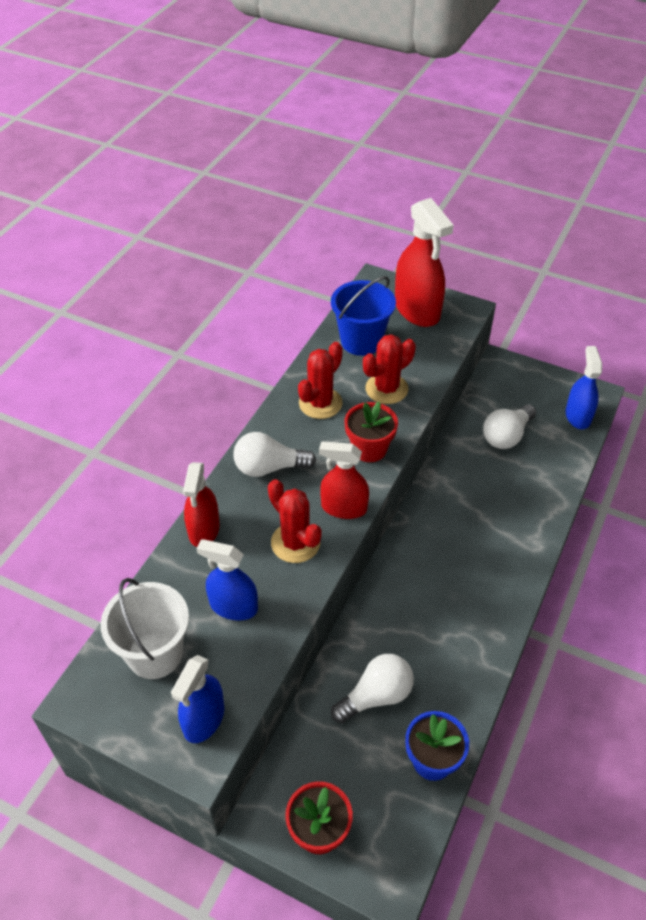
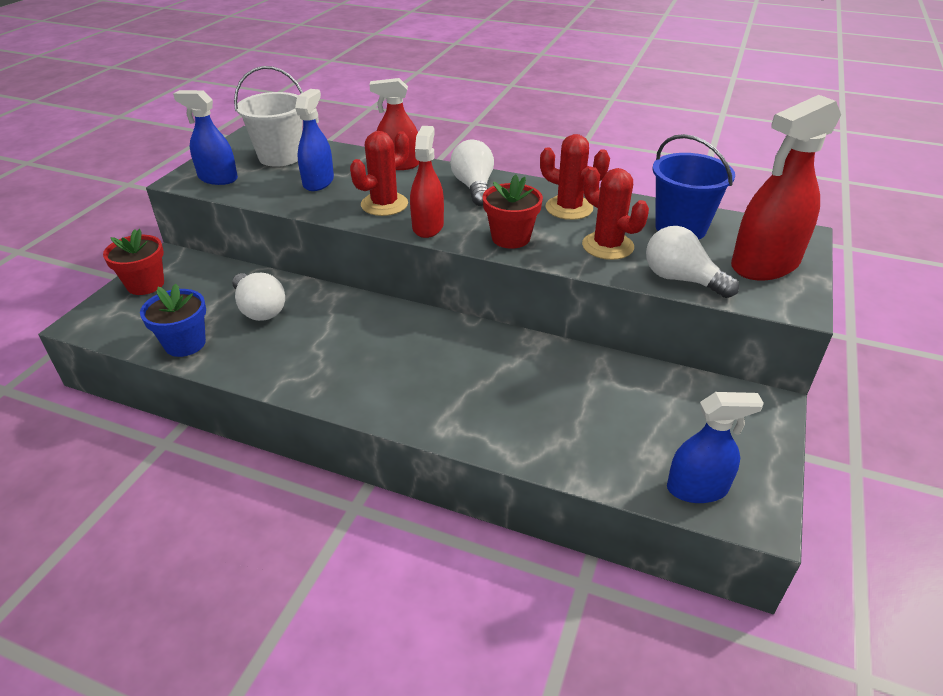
camera: 85 degrees right, 10 degrees down
(506, 436) = (625, 407): white light bulb -> white light bulb (681, 279)

